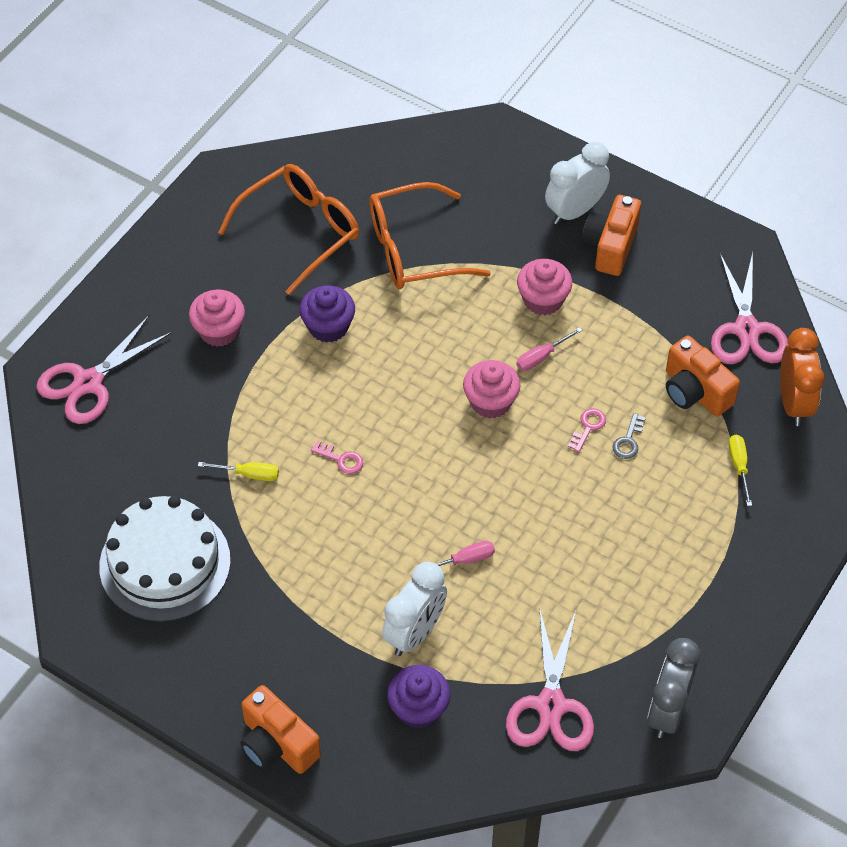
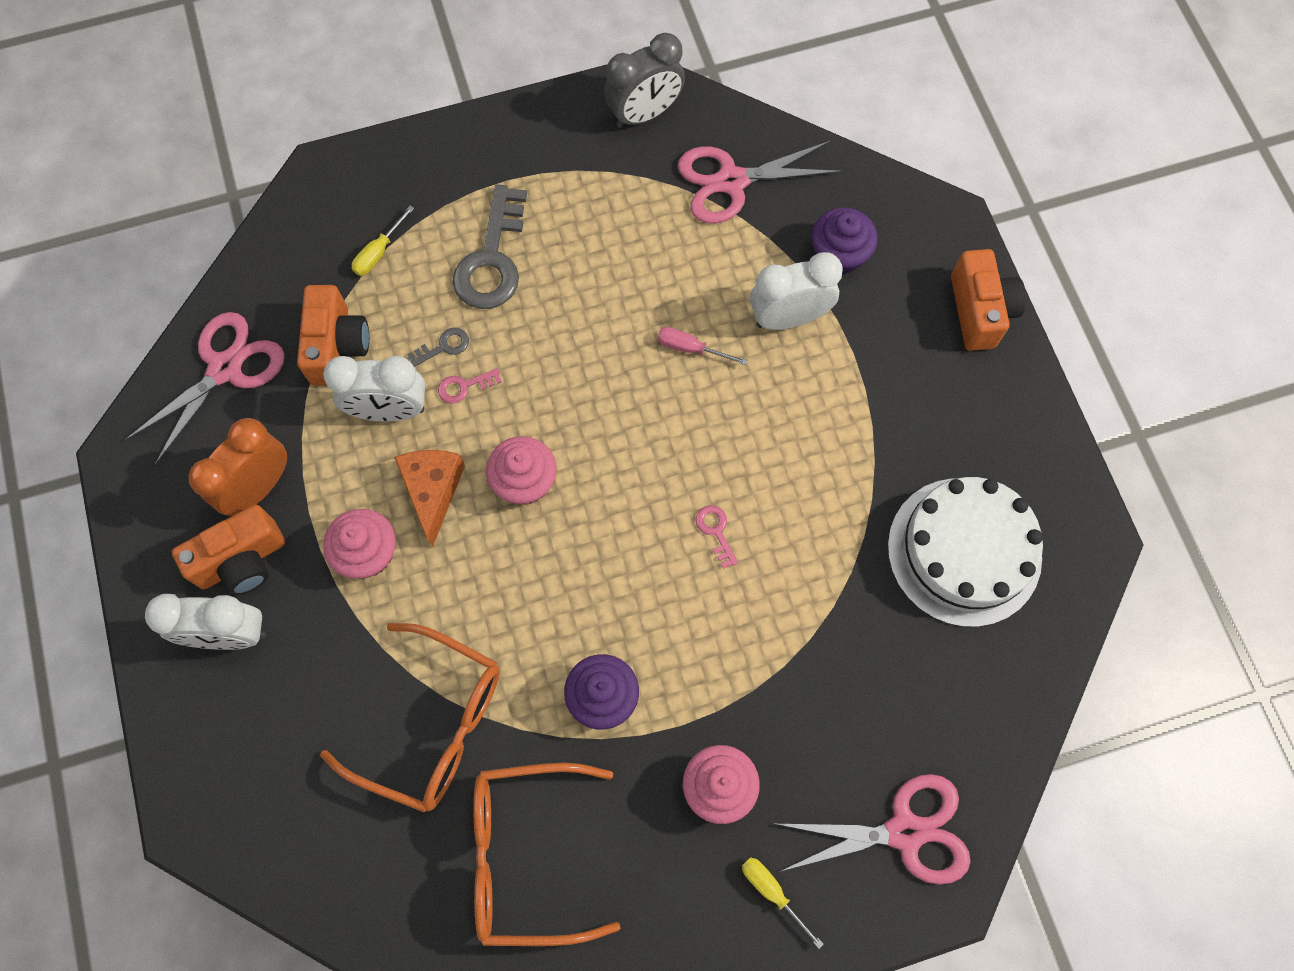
camera: 140 degrees left, 15 degrees up
(249, 474) = (816, 585): yellow screwdriver -> yellow screwdriver (772, 892)
(541, 357) = (433, 491): pink screwdriver -> orange cheese
(550, 706) = (731, 181): pink scissors -> pink scissors turned 150 degrees counterclockwise
(619, 380) = (389, 410): none -> white clock
(660, 519) = (492, 258): none -> grey key
(794, 403) = (269, 270): orange clock -> orange clock (259, 487)

